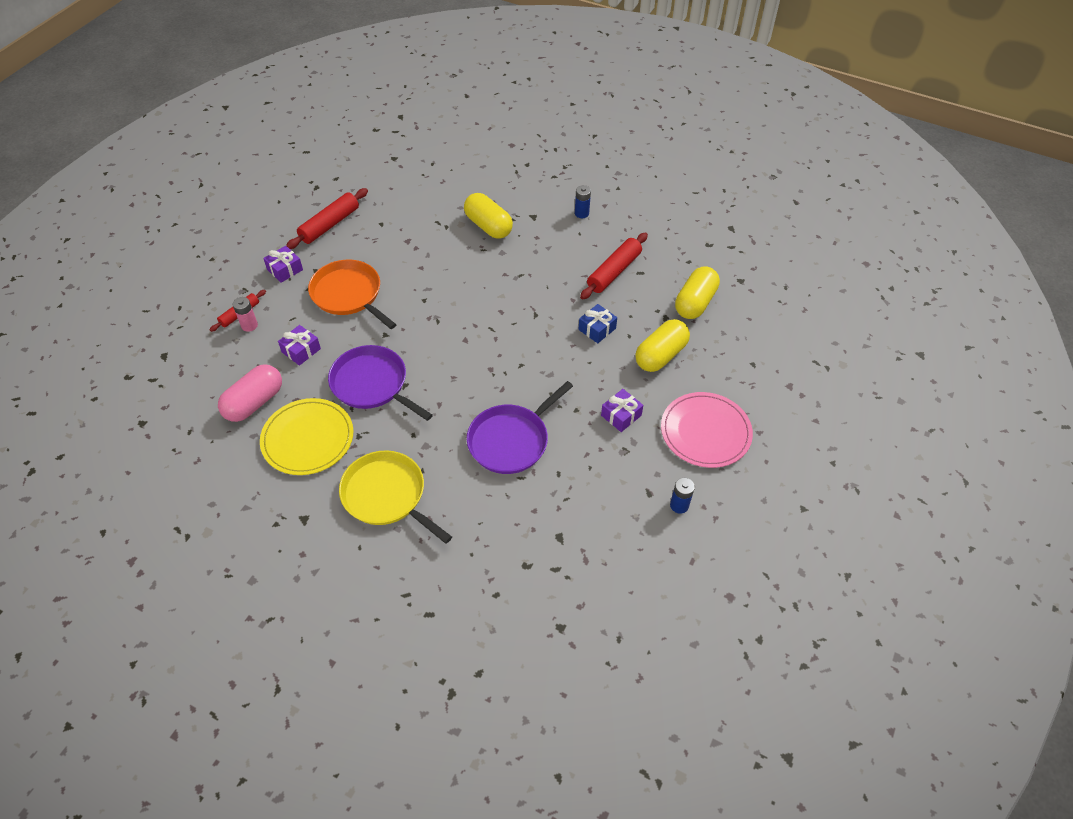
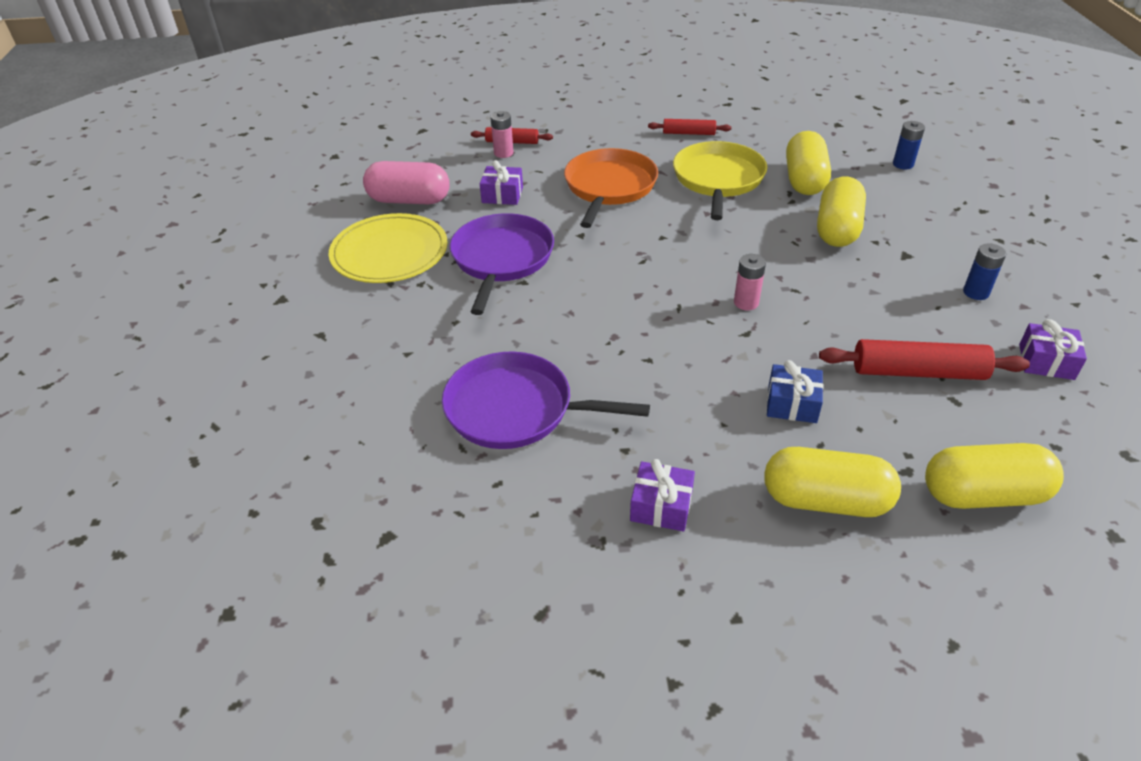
camera: 60 degrees right, 10 degrees down
(285, 269) = (596, 138): purple gift -> purple gift (1046, 361)
(329, 225) = (688, 133): red rolling pin -> red rolling pin, size x0.59
(387, 495) = (351, 343): yellow pan -> yellow pan (718, 180)
(432, 208) = (804, 180): none -> yellow capsule
(512, 300) = (746, 303): none -> pink battery
(679, 505) = (547, 671): blue battery -> blue battery (903, 164)
(705, 432) = (731, 639): pink plate -> none

